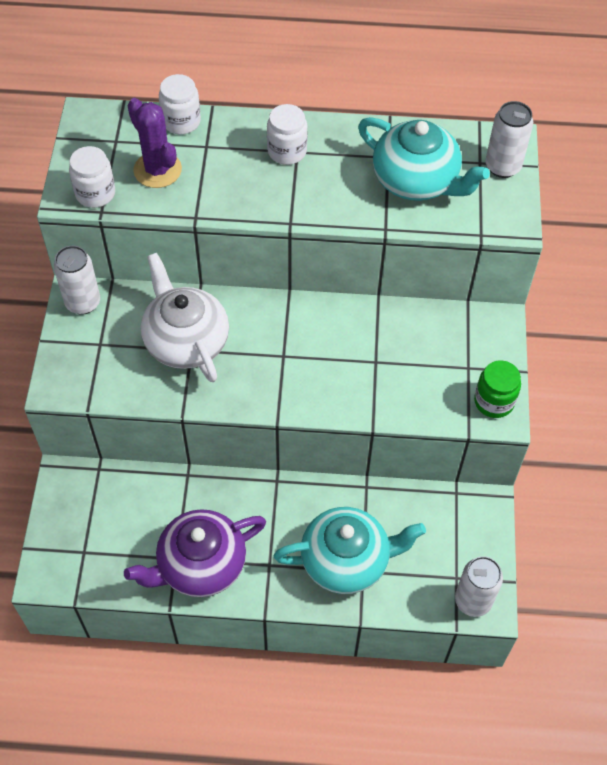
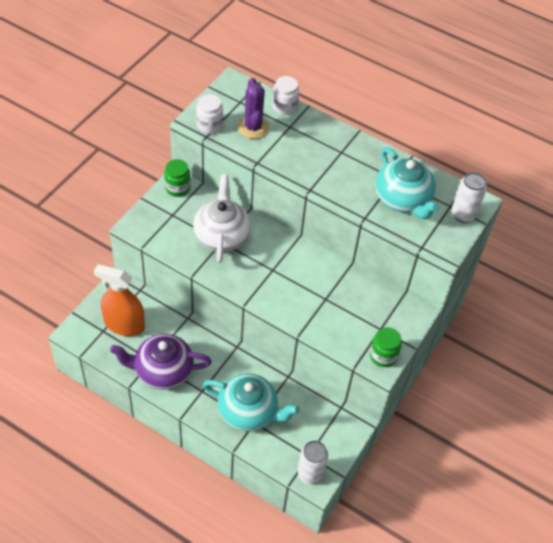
camera: 25 degrees right, 5 degrees down
(83, 302) = (177, 188): white can -> green jar
(108, 528) = (124, 324): none -> orange spray bottle
(287, 151) = (335, 149): white jar -> none

